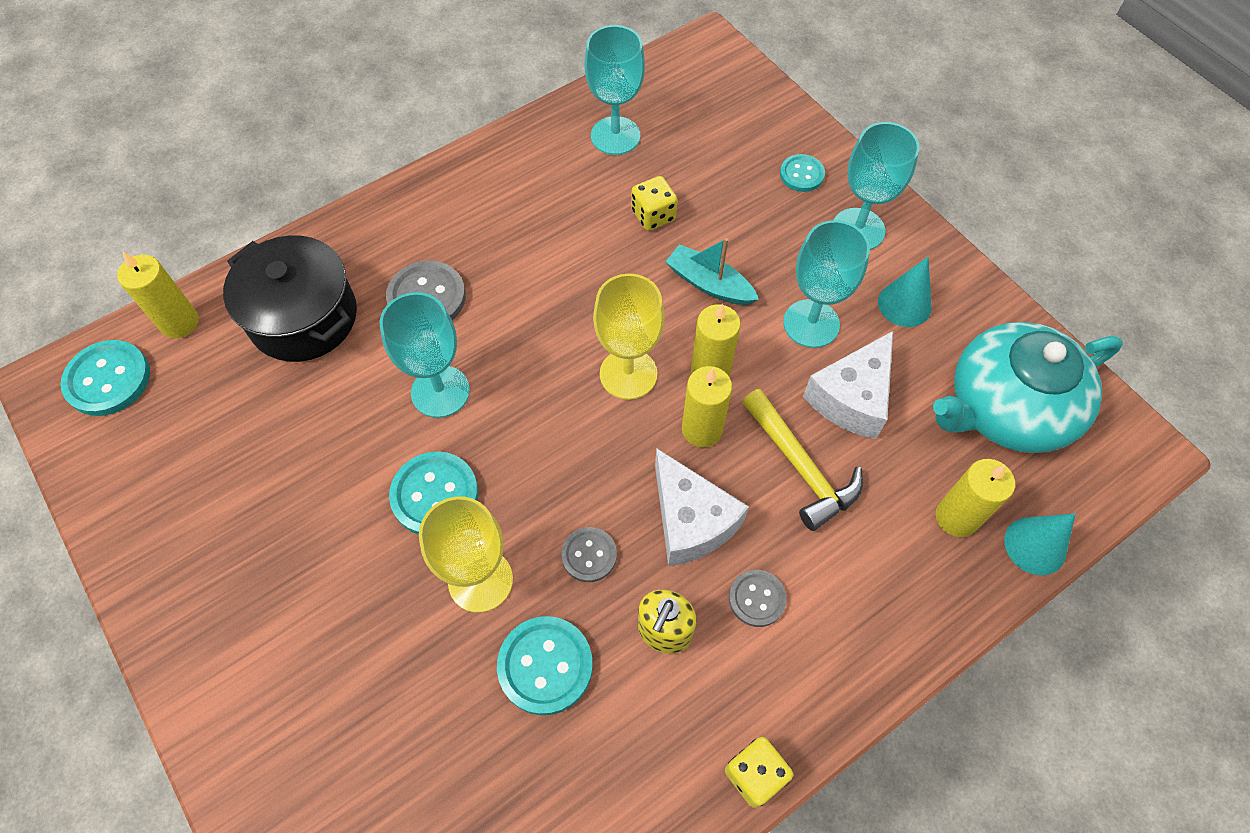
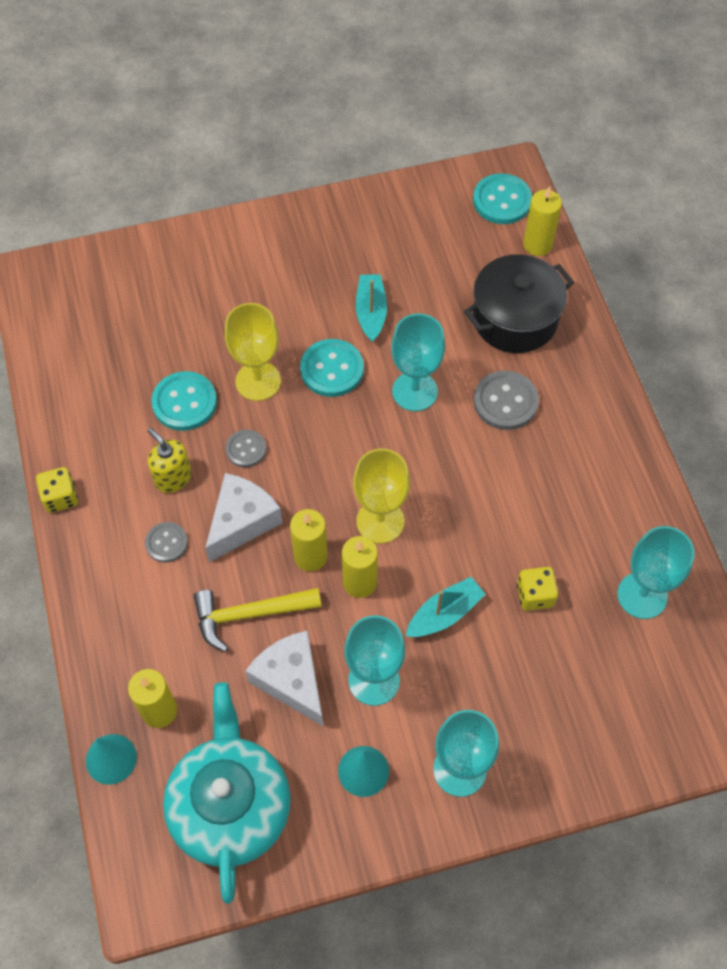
camera: 110 degrees right, 0 degrees up
(330, 478) = (371, 312): none -> turquoise boat
(690, 520) = (242, 522): white cheese -> white cheese turned 135 degrees clockwise
(801, 174) = (543, 747): turquoise button -> none

